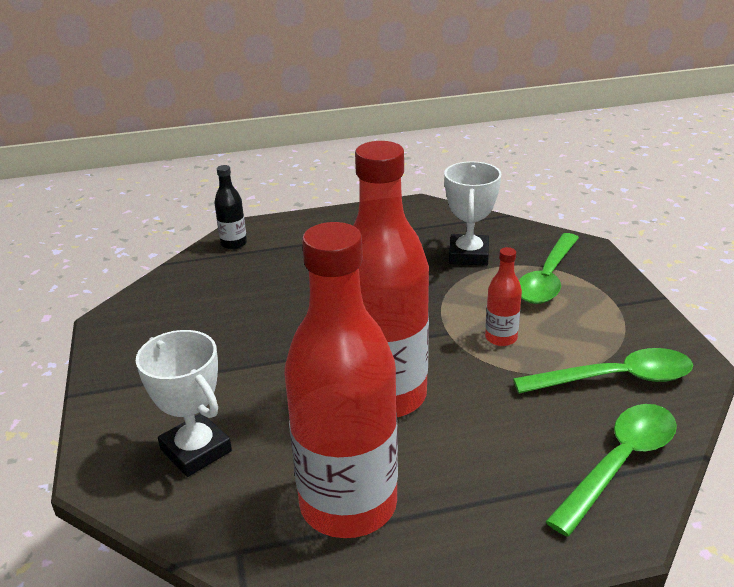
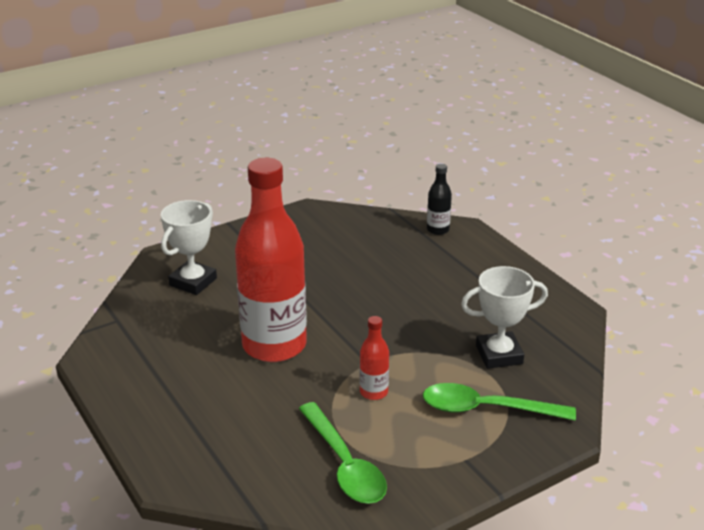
camera: 70 degrees right, 0 degrees up
(348, 504) = (162, 351): red bottle -> none
(619, 463) = (238, 473): green spoon -> none

